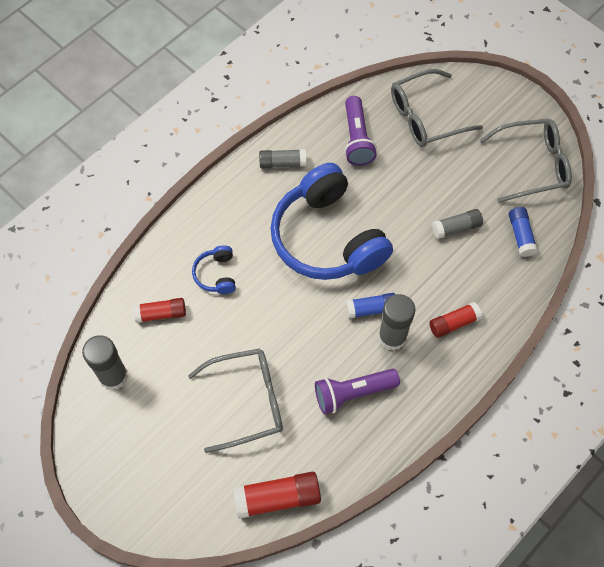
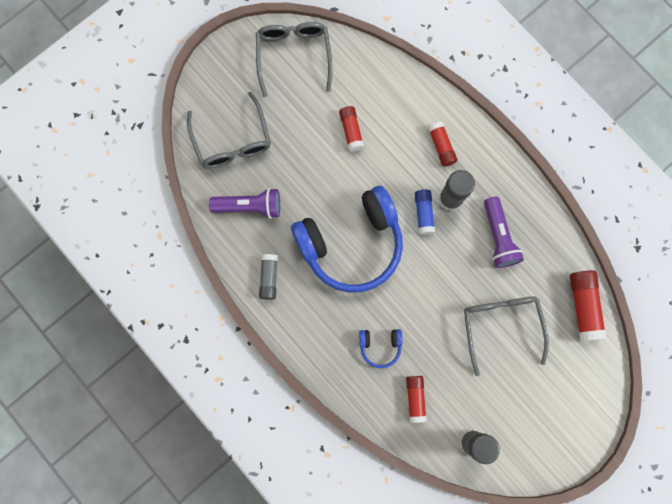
camera: 85 degrees left, 15 degrees up
(456, 228) = (351, 131): grey glue stick -> red glue stick
(521, 235) = (363, 78): blue glue stick -> none

